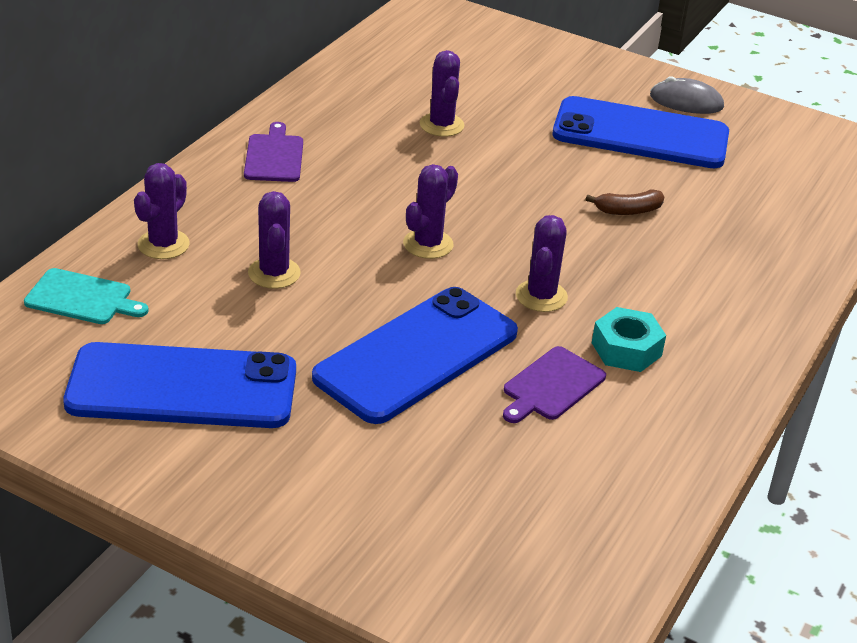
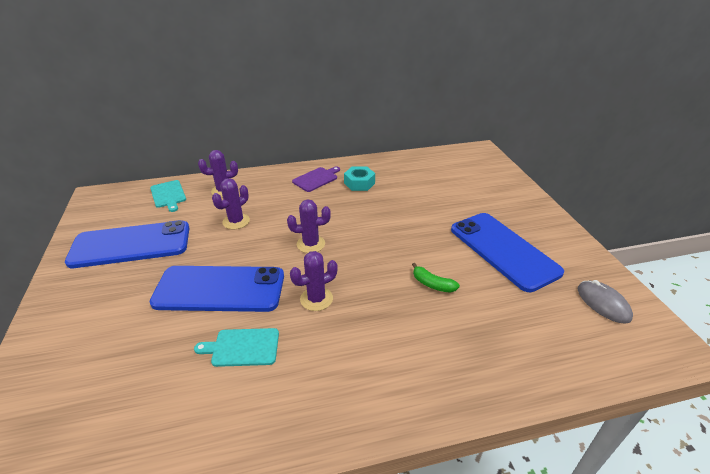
camera: 50 degrees right, 0 degrees up
(182, 387) = (131, 245): blue phone -> blue phone turned 60 degrees counterclockwise
(441, 125) = (405, 198): purple cactus -> none
(551, 386) = (242, 347): purple cutting board -> turquoise cutting board
(626, 349) = (308, 356): turquoise nut -> turquoise nut (359, 183)
(628, 211) = (432, 284): brown banana -> green banana
(686, 102) = (560, 247): grey mouse -> grey mouse (603, 303)

